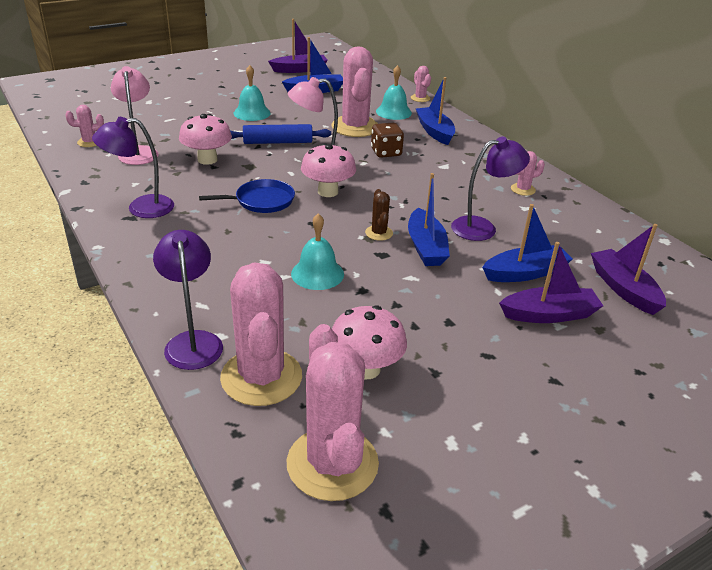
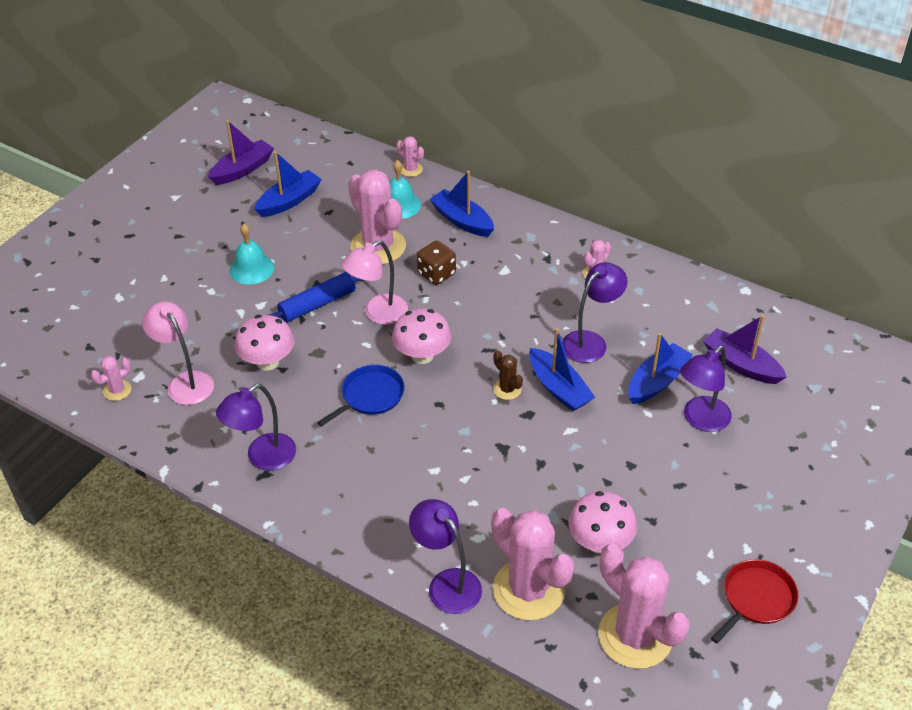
camera: 25 degrees left, 10 degrees up
(317, 274) = (490, 463): turquoise bell -> none
(500, 490) = (756, 599): none -> red pan
(549, 314) = (700, 420): purple boat -> purple lamp

